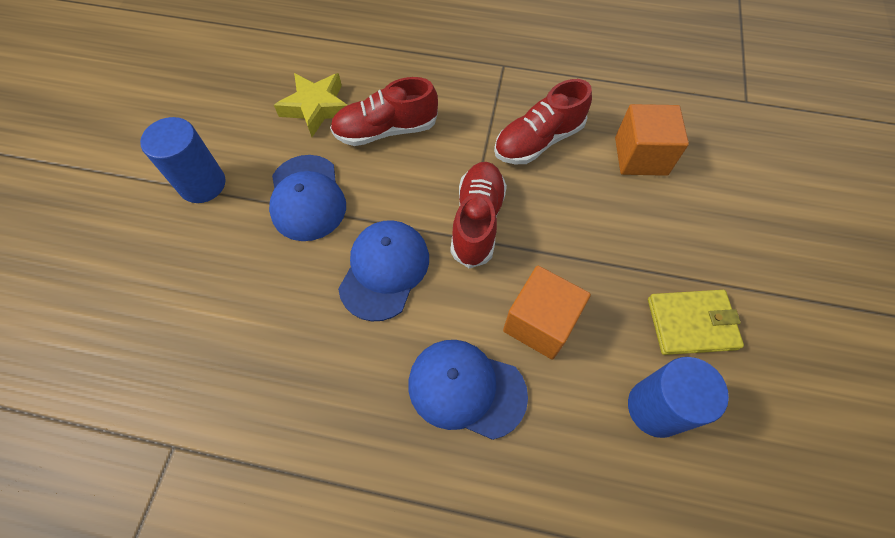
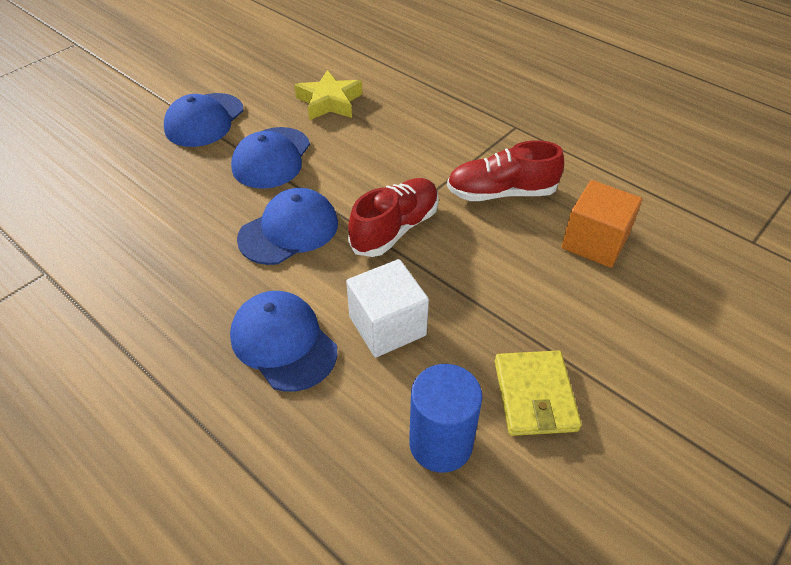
camera: 30 degrees right, 15 degrees down
(202, 184) = (204, 120): blue cylinder -> blue cap
(386, 130) = (372, 136): red shoe -> none
(540, 323) = (387, 326): orange cube -> white cube
(691, 323) = (534, 395): yellow wallet -> yellow wallet turned 60 degrees clockwise

